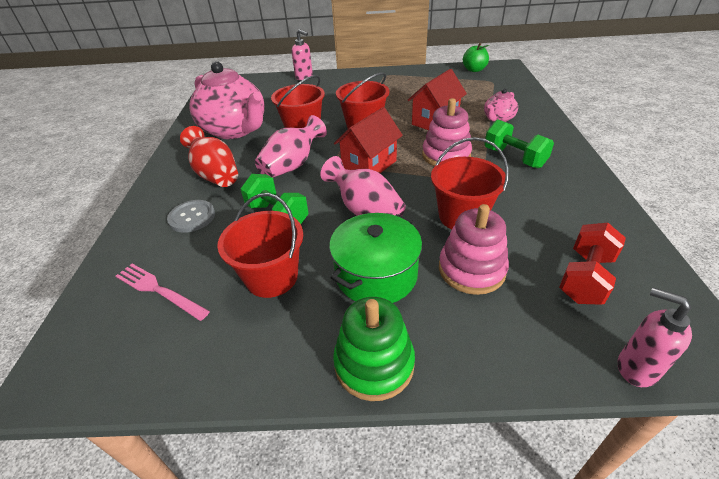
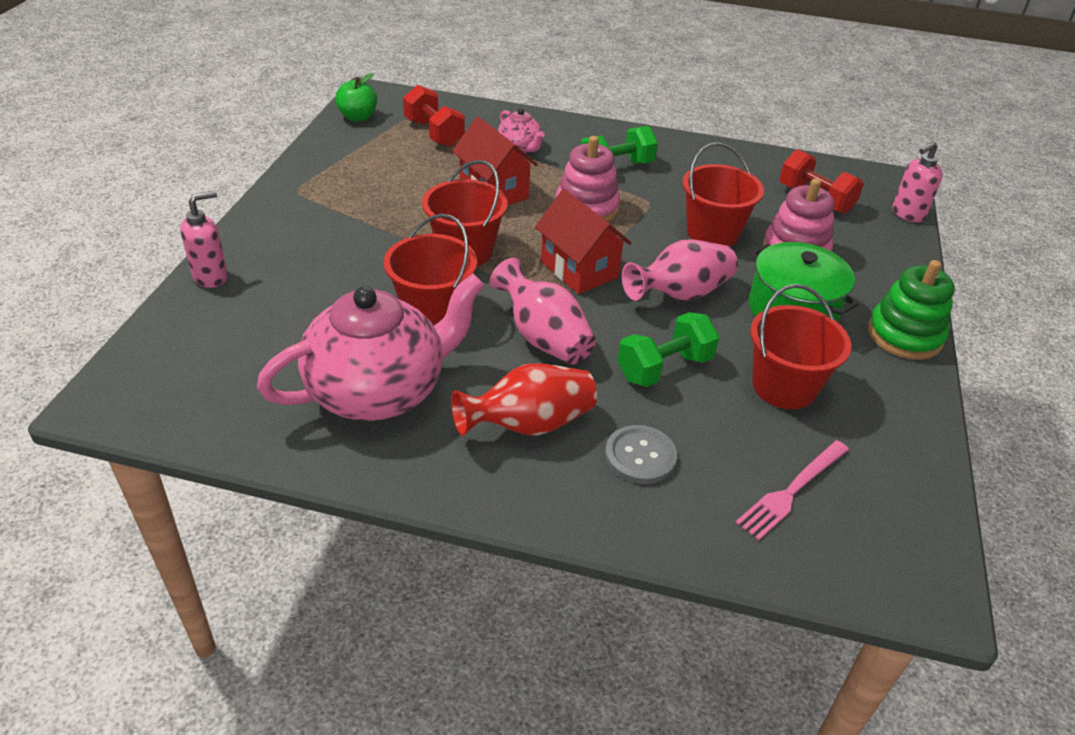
camera: 80 degrees left, 0 degrees up
(482, 91) = (434, 133): none -> red dumbbell

